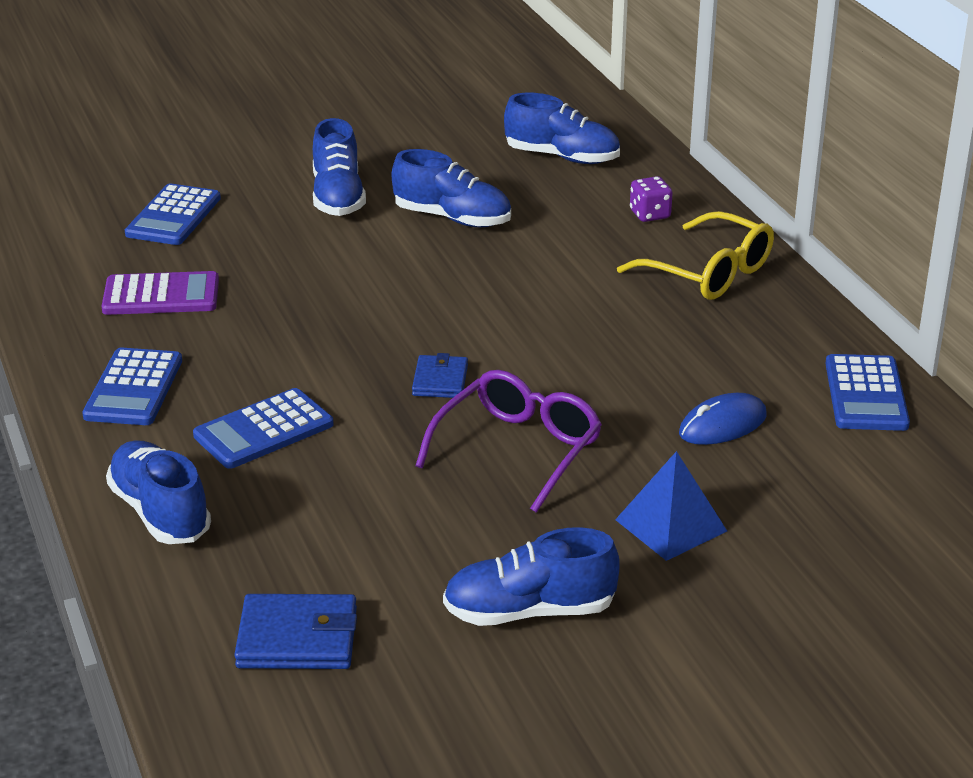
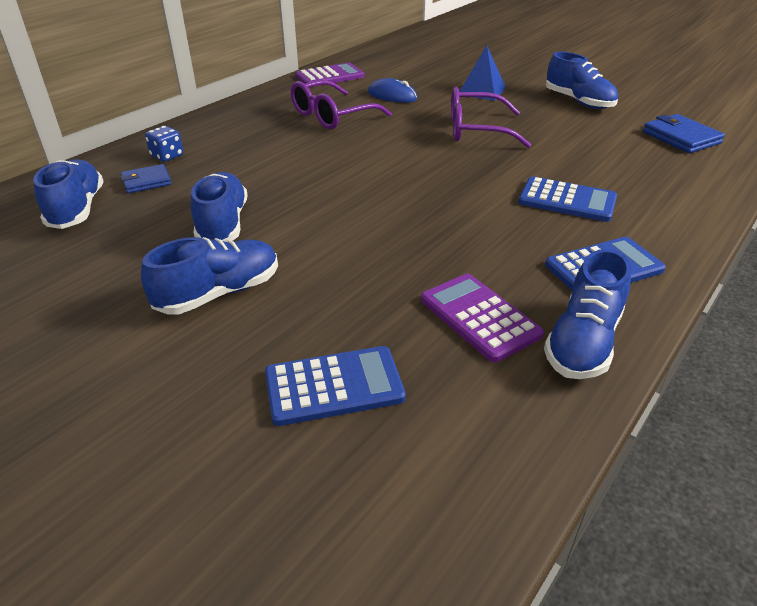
camera: 120 degrees left, 5 degrees up
(160, 512) = (681, 202): blue shoe -> blue shoe (583, 342)
(440, 380) = (443, 165): blue wallet -> blue wallet (146, 181)
(650, 215) = (167, 156): purple dice -> blue dice
(681, 348) = (332, 116): none -> purple glasses
(709, 273) = (238, 125): yellow glasses -> none
(866, 394) = (330, 76): blue calculator -> purple calculator

